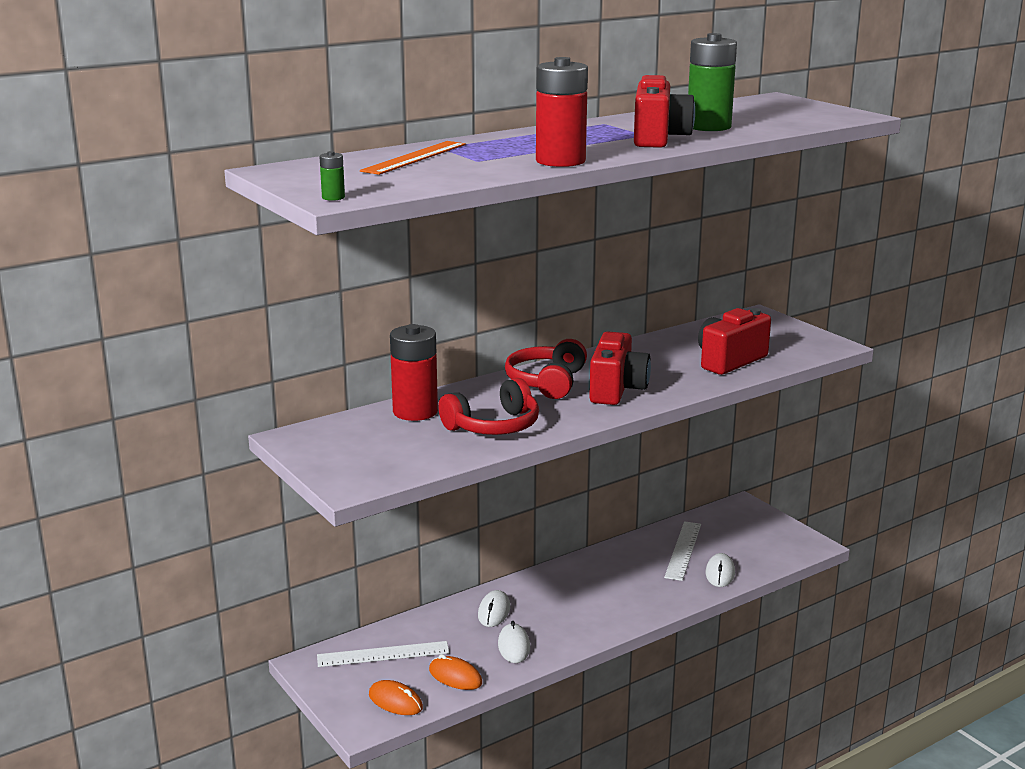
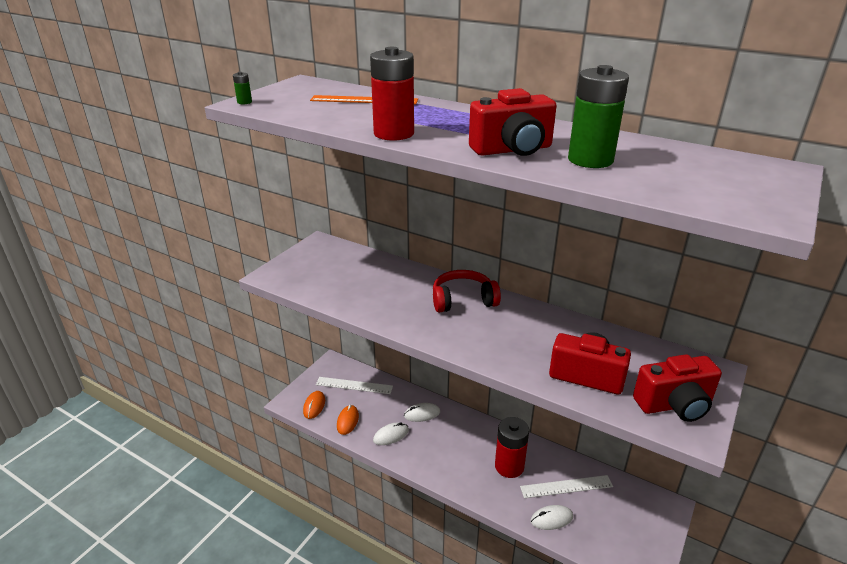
camera: 65 degrees right, 10 degrees up
(383, 654) = (354, 385): white ruler -> white ruler turned 45 degrees counterclockwise
(415, 412) = (378, 267): red battery -> red battery (509, 466)
(493, 426) = (376, 299): red headphones -> none
(617, 390) = (475, 332): red camera -> red camera (674, 405)

